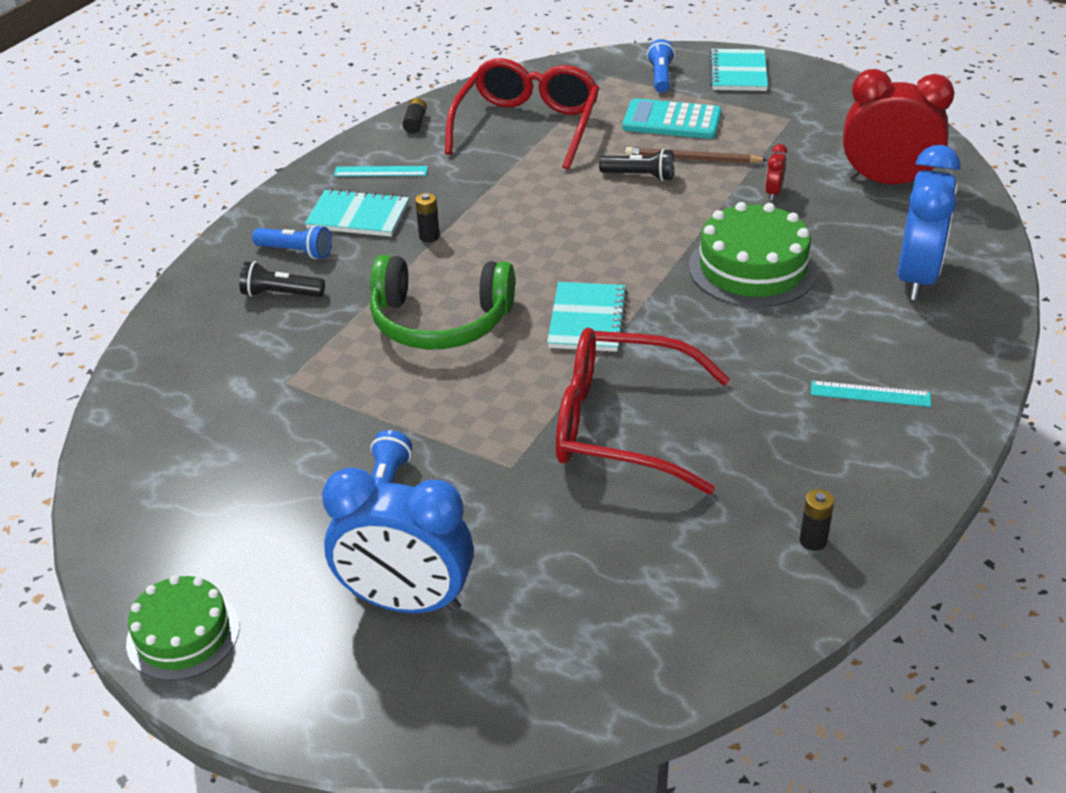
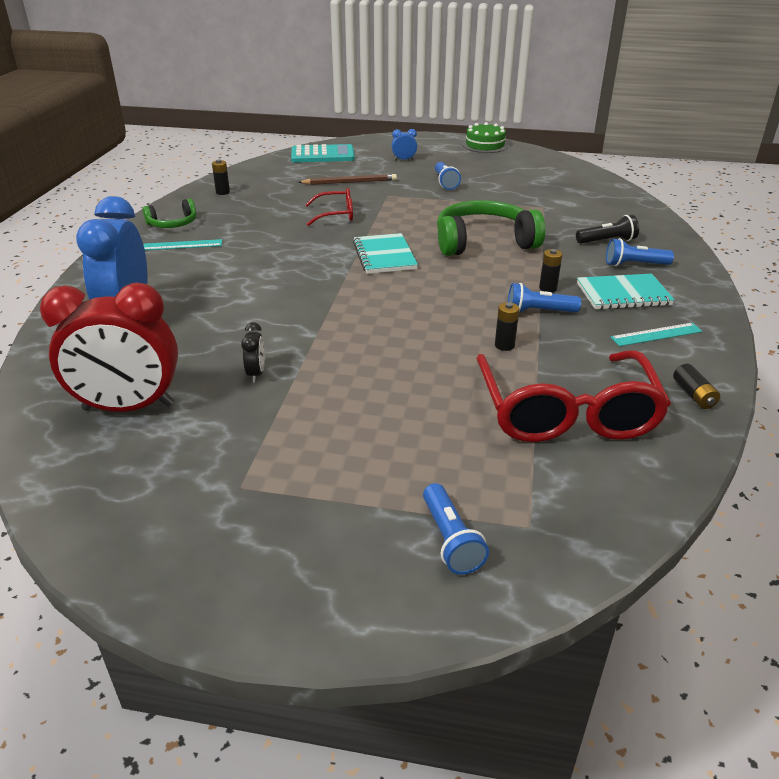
camera: 160 degrees right, 5 degrees down
(406, 602) = (404, 159): blue clock -> blue clock, size x0.40
(466, 211) = (538, 311): none -> blue flashlight
(530, 183) = (504, 345): none -> black battery
(621, 425) = (336, 215): red glasses -> red glasses, size x0.50
(640, 176) = (401, 370): black flashlight -> none
(672, 121) = (398, 453): turquoise calculator -> turquoise calculator (322, 155)
(692, 159) = (353, 400): brown pencil -> brown pencil (350, 182)
(738, 73) = (331, 577): turquoise notebook -> none
(752, 268) = (269, 303): green cake -> none
(773, 193) = (256, 373): red clock -> black clock
(894, 452) = (173, 224): none -> green headphones

